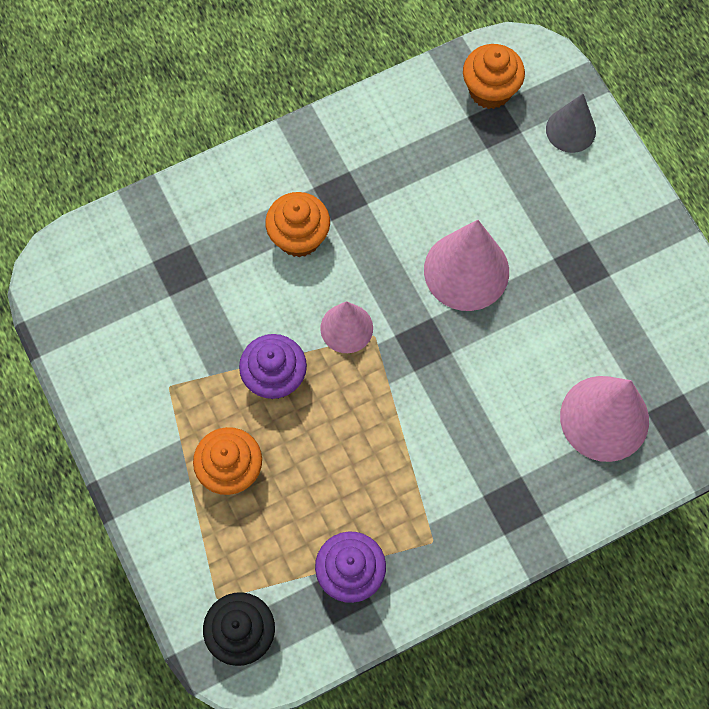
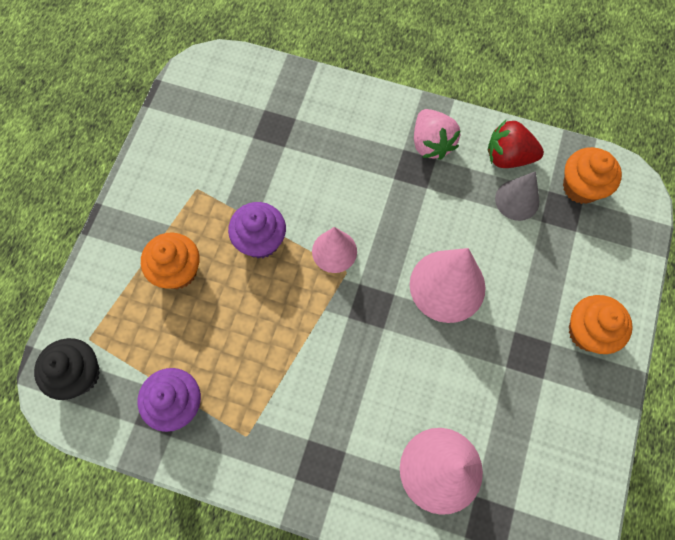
camera: 45 degrees right, 0 degrees up
(299, 237) = (363, 171): orange cupcake -> orange cupcake (588, 332)
(332, 161) = (431, 143): none -> pink strawberry
(407, 116) = (508, 156): none -> red strawberry
(570, 130) = (612, 259): grey cone -> grey cone (517, 200)

